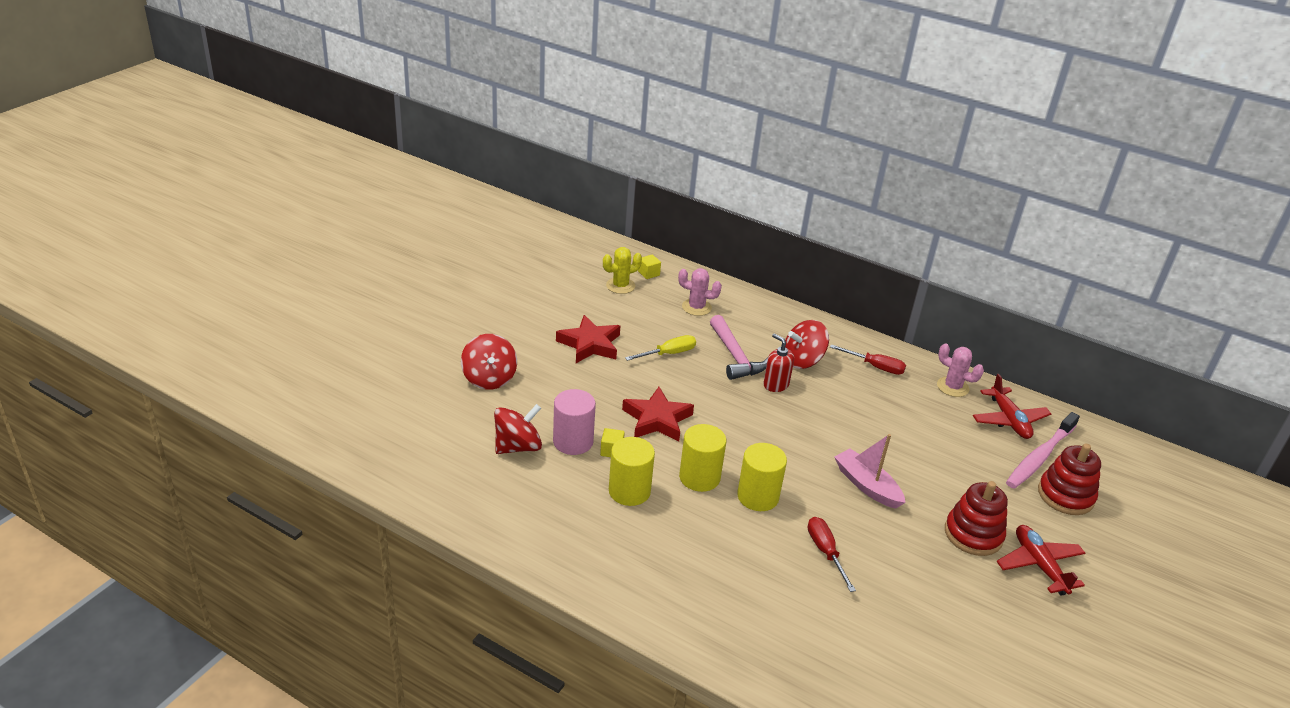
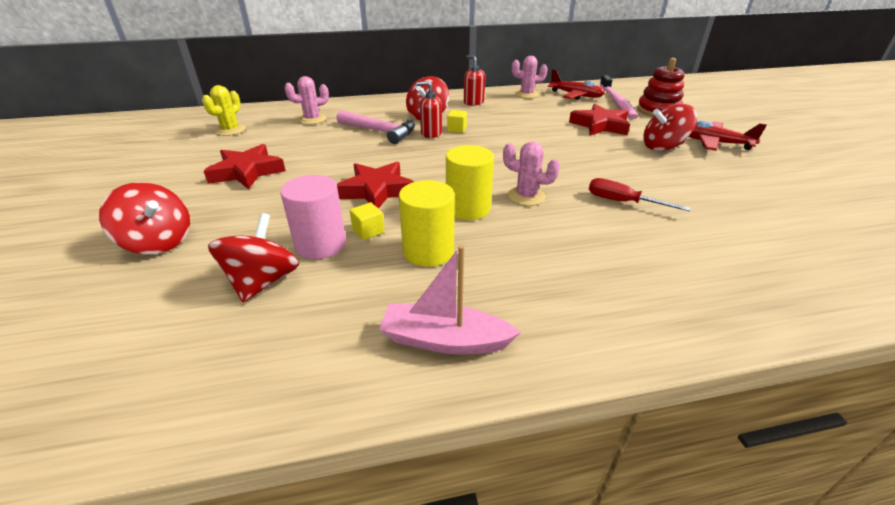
camera: 40 degrees left, 0 degrees up
(648, 273) = (247, 116): yellow cube -> yellow cube (457, 129)
(668, 354) = (327, 150): yellow screwdriver -> none
(758, 496) = (526, 196): yellow cylinder -> pink cactus
(866, 485) = (573, 154): pink boat -> pink boat (444, 340)
(875, 367) = (473, 102): red screwdriver -> red soap dispenser
(958, 473) = (600, 125): none -> red star
(973, 534) = (663, 147): red stacking toy -> red spinning top

